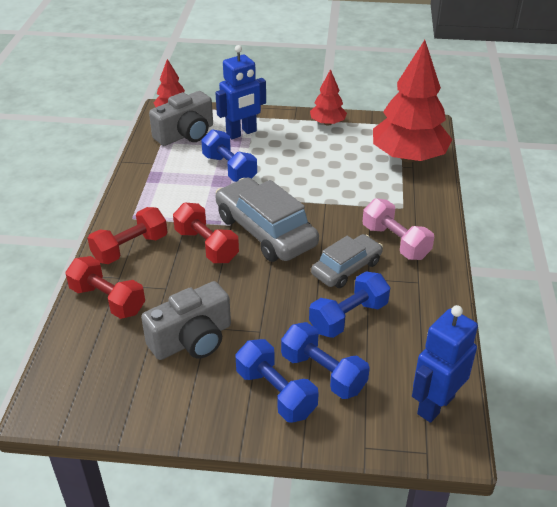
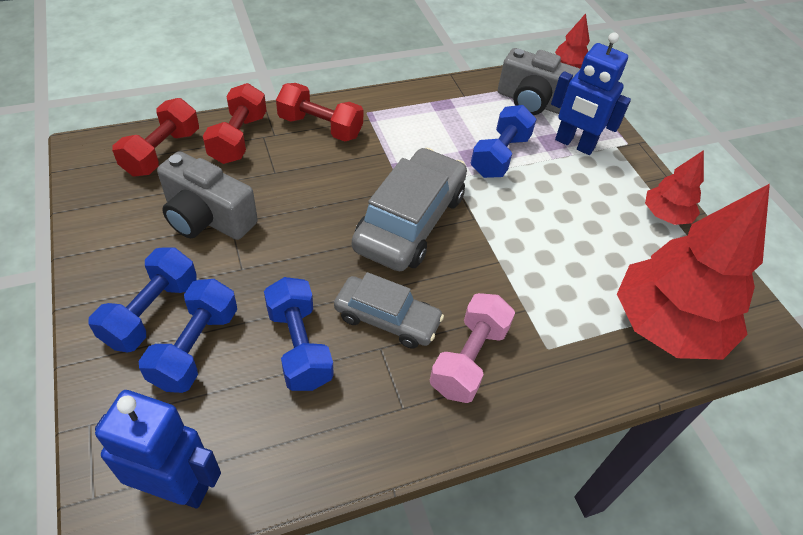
camera: 60 degrees right, 10 degrees up
(206, 246) = (356, 181): red dumbbell -> red dumbbell (162, 152)
(348, 317) = (299, 346): blue dumbbell -> blue dumbbell turned 45 degrees clockwise

